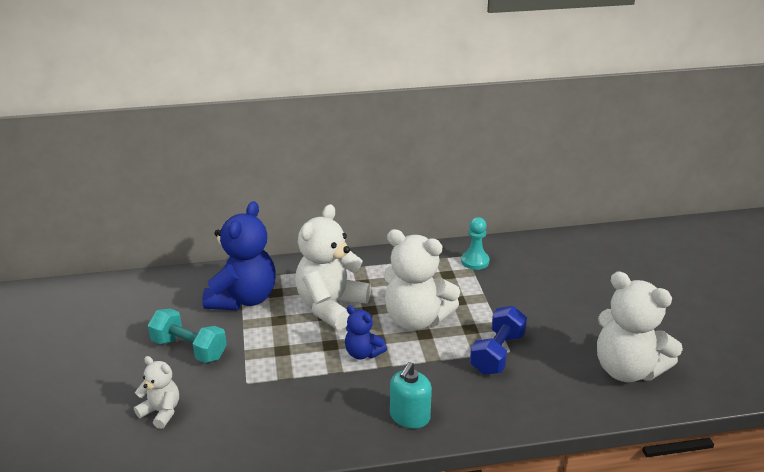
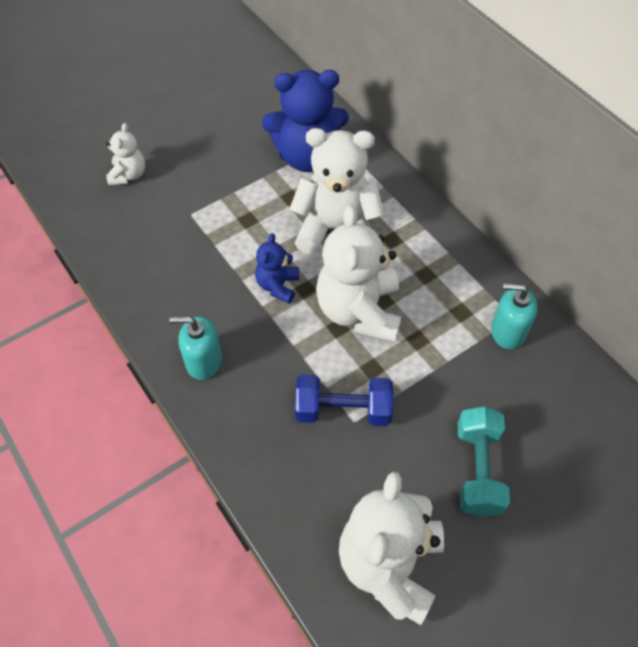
camera: 65 degrees right, 25 degrees up
(189, 349) = (214, 154): turquoise dumbbell -> turquoise dumbbell (478, 469)
(475, 261) = (507, 331): turquoise pawn -> turquoise soap dispenser

